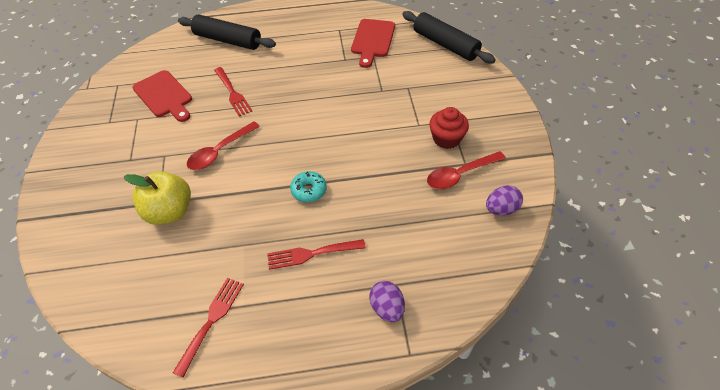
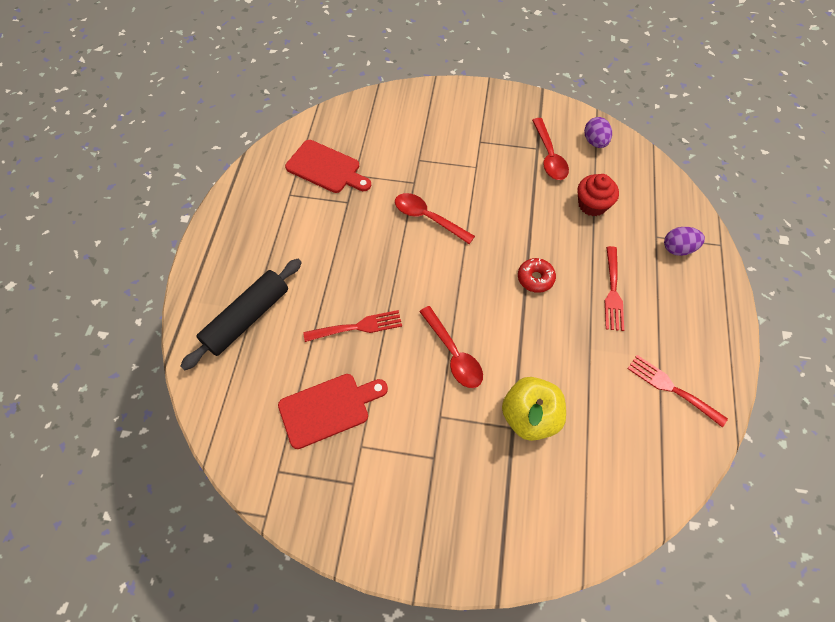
camera: 75 degrees left, 10 degrees up
(309, 190) = (535, 278): turquoise donut -> red donut
(348, 107) = (428, 218): none -> red spoon
(445, 45) = (365, 110): black rolling pin -> none
(446, 139) = (502, 152): red cupcake -> red cupcake (592, 205)

